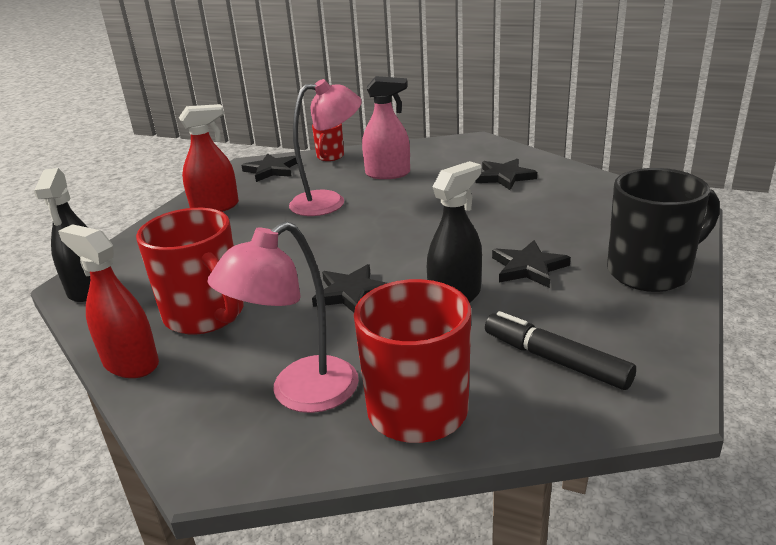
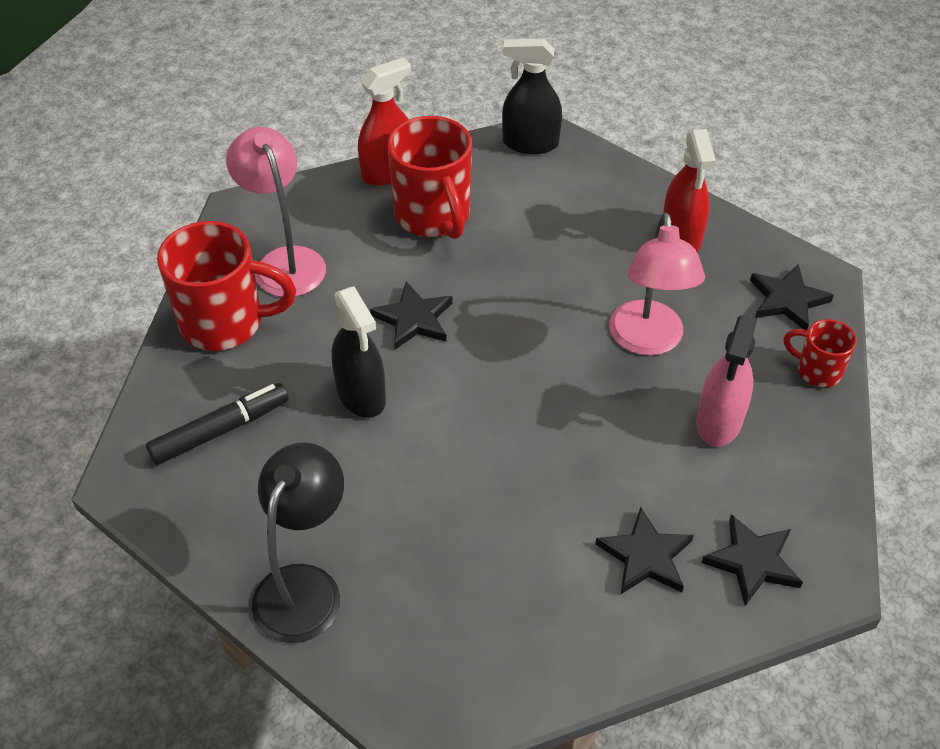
camera: 105 degrees right, 20 degrees up
(206, 316) = (433, 217): red mug -> red mug turned 90 degrees counterclockwise
(528, 267) = (379, 476): black star -> black star (752, 561)
(651, 272) = (304, 586): black mug -> black lamp

